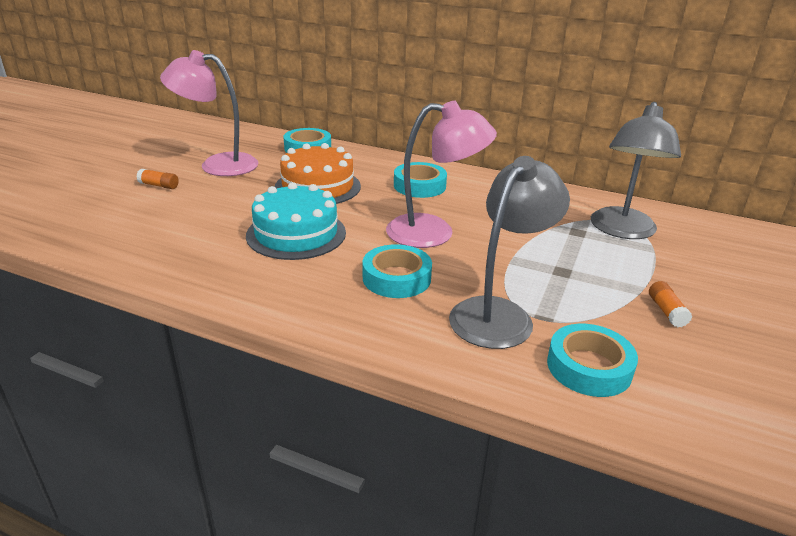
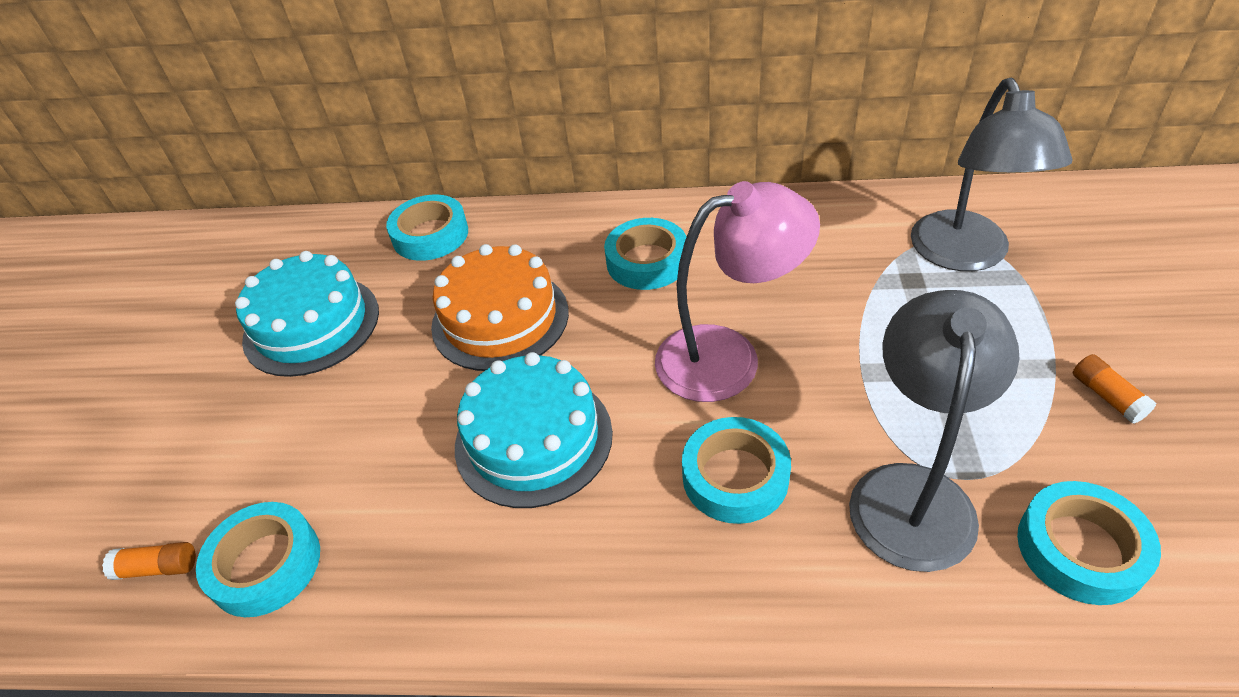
camera: 15 degrees left, 15 degrees up
(121, 239) = (265, 565): none -> turquoise tape
(159, 185) = (246, 411): orange glue stick -> orange glue stick (158, 568)
(218, 164) = (311, 325): pink lamp -> turquoise cake

